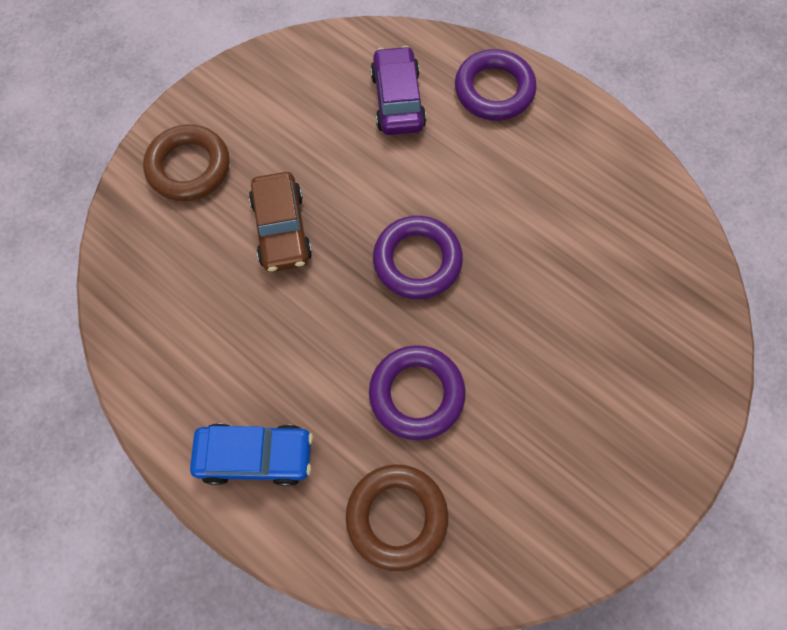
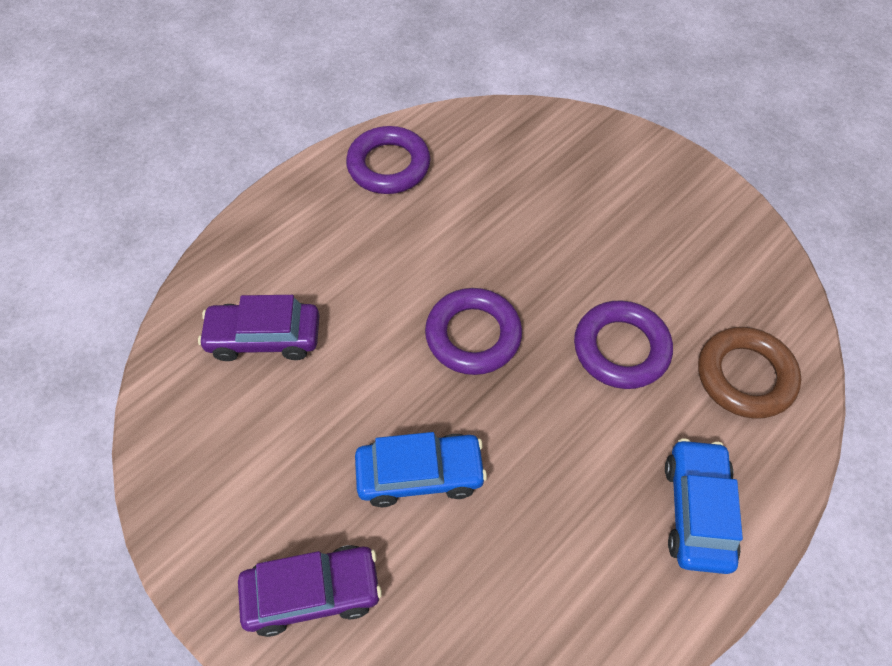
camera: 85 degrees left, 10 degrees down
(189, 167) = (312, 592): brown ring -> purple car
(282, 229) = (420, 474): brown car -> blue car
(494, 90) = (273, 244): purple ring -> purple ring (388, 165)

